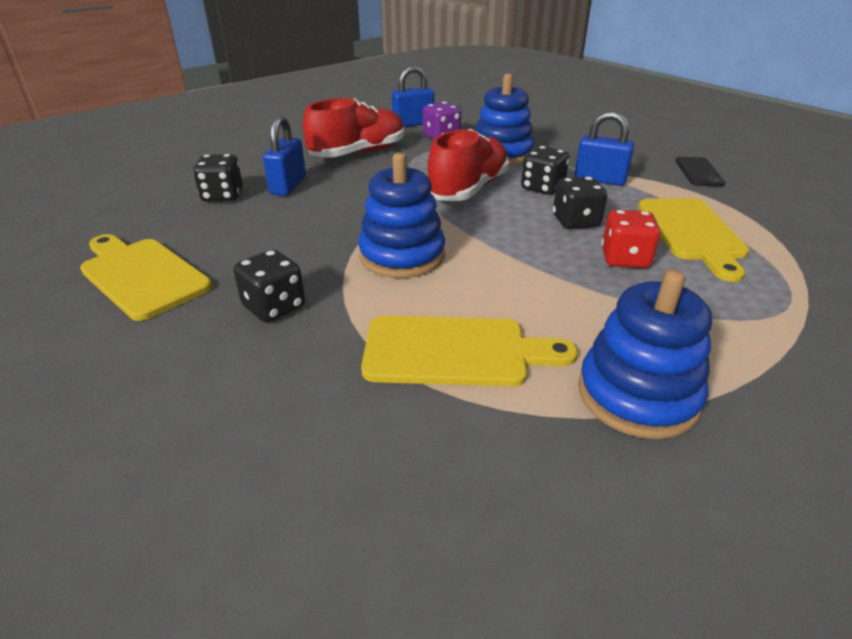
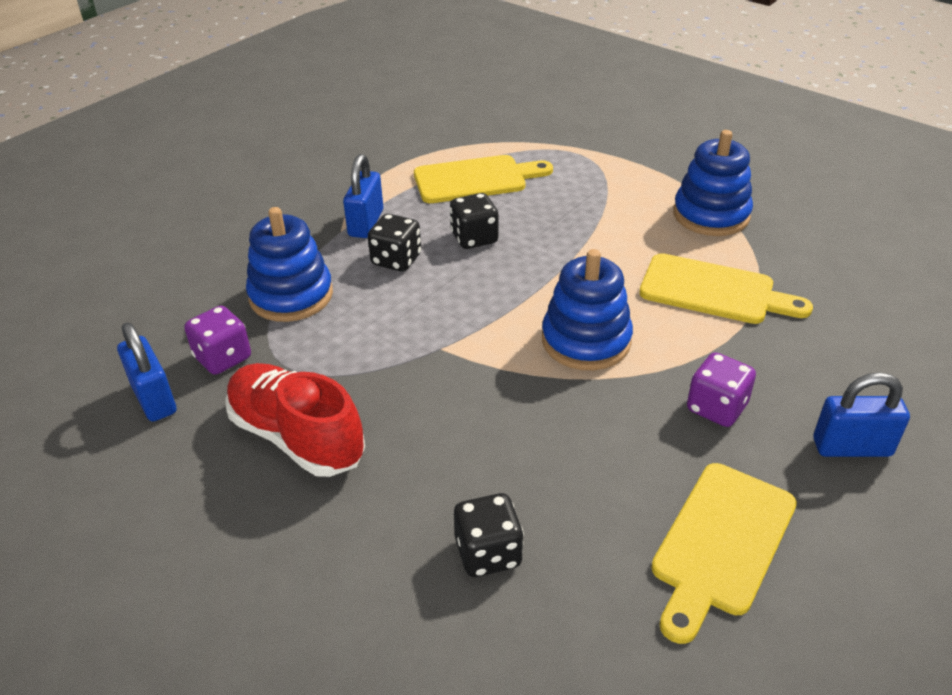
camera: 100 degrees left, 5 degrees up
(274, 307) = (716, 408): black dice -> purple dice
(288, 186) = (435, 485): blue padlock -> blue padlock (851, 447)
(454, 351) = (714, 291): yellow cutting board -> yellow cutting board turned 120 degrees clockwise
(468, 189) = (411, 313): red shoe -> none
(625, 259) = (537, 214): red dice -> none
(698, 172) = (336, 165): black phone -> none

